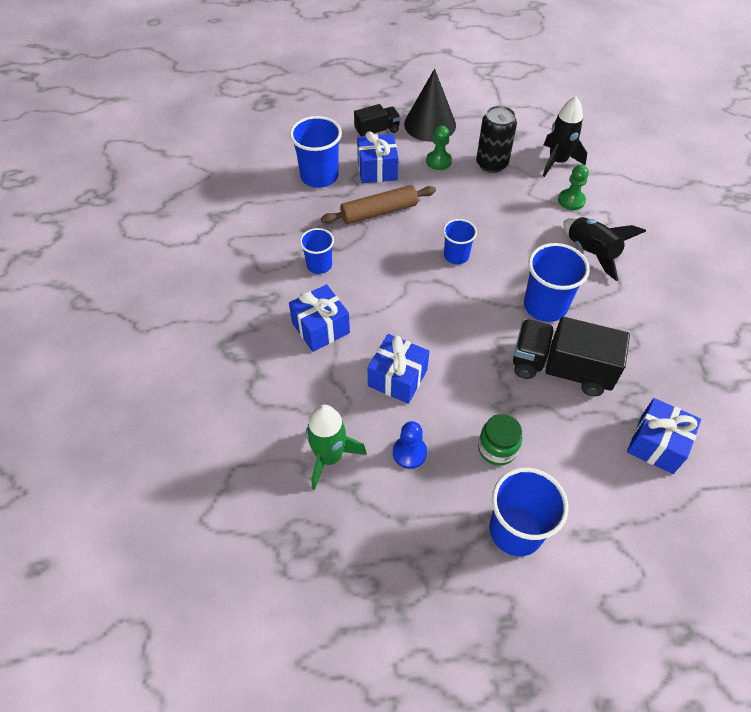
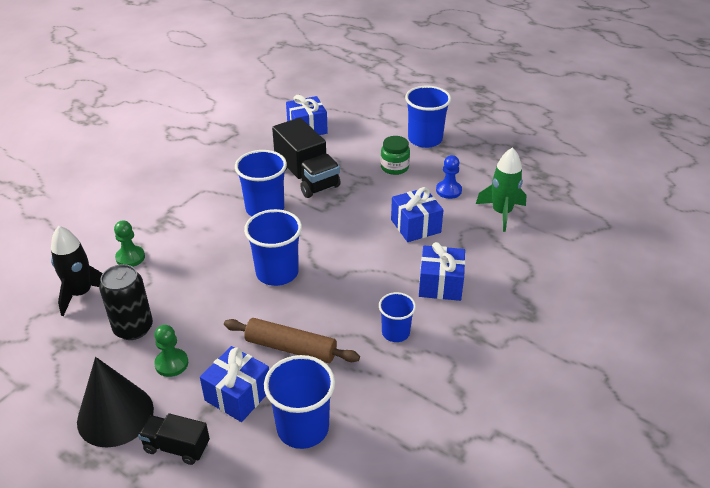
camera: 140 degrees left, 15 degrees down
(456, 256) = (277, 272): blue cup -> blue cup, size x1.64
(591, 252) = (182, 218): black rocket -> none

